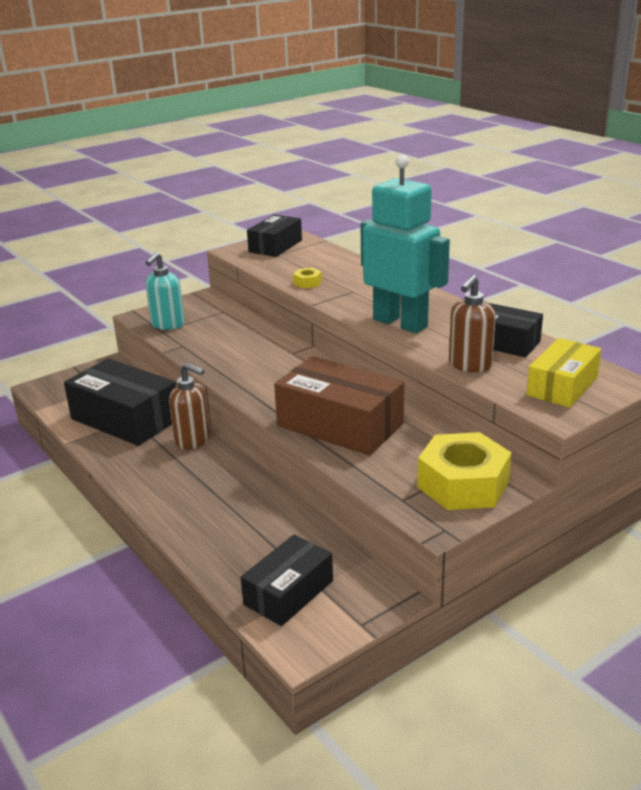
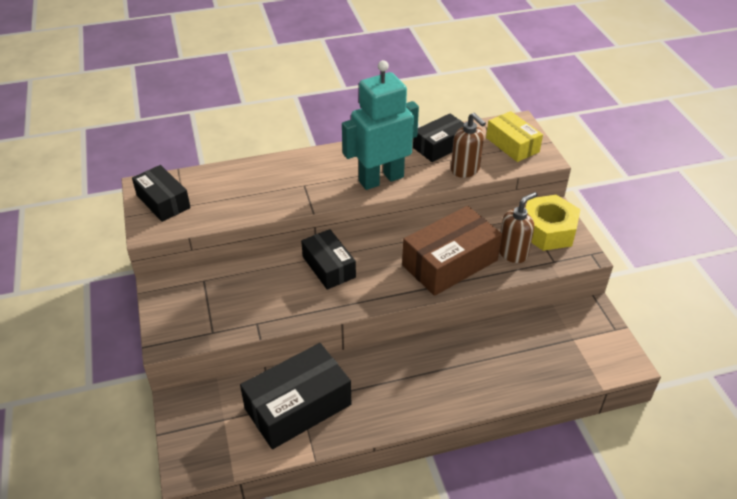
camera: 70 degrees left, 15 degrees up
(167, 325) = (203, 325): turquoise soap dispenser -> none
(193, 440) = (363, 365): brown soap dispenser -> brown soap dispenser (513, 253)
(288, 592) = (576, 355): black box -> black box (329, 267)
(307, 283) = (267, 204): yellow nut -> none

